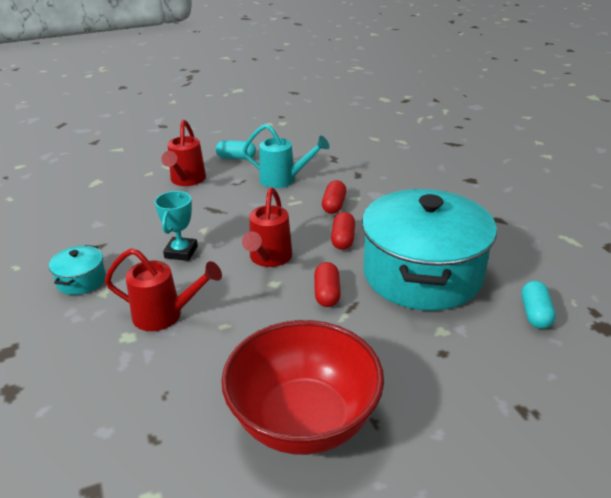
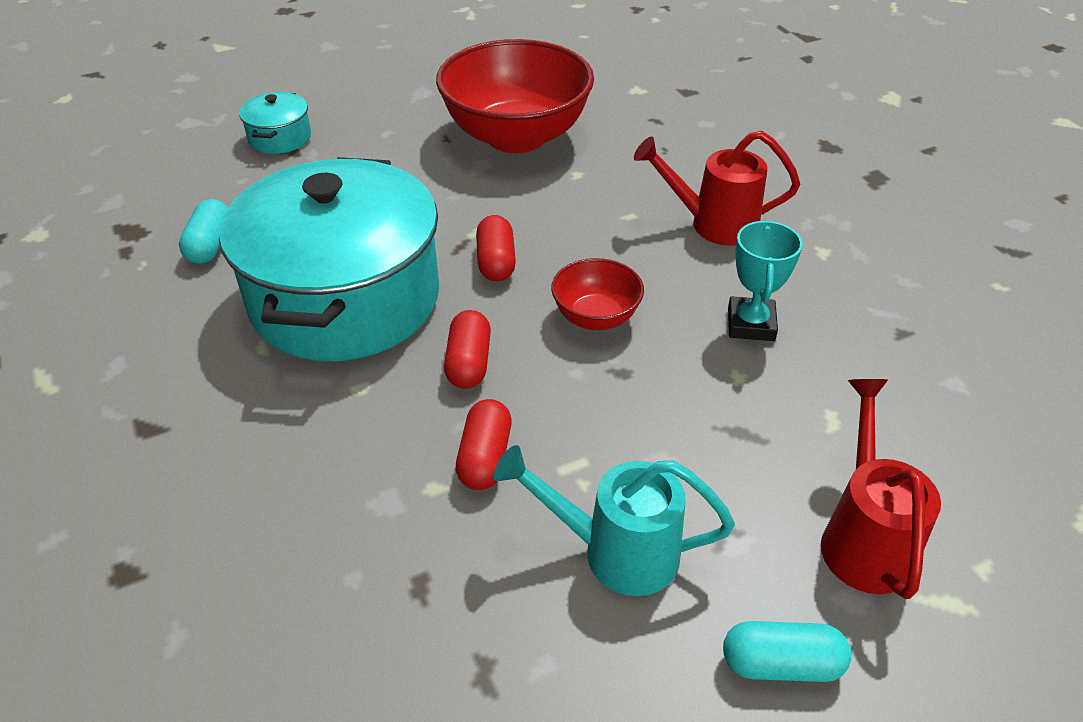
camera: 175 degrees right, 10 degrees up
(81, 280) = (872, 268): turquoise pot -> turquoise pot (280, 138)
(268, 258) = (596, 317): red watering can -> red bowl

